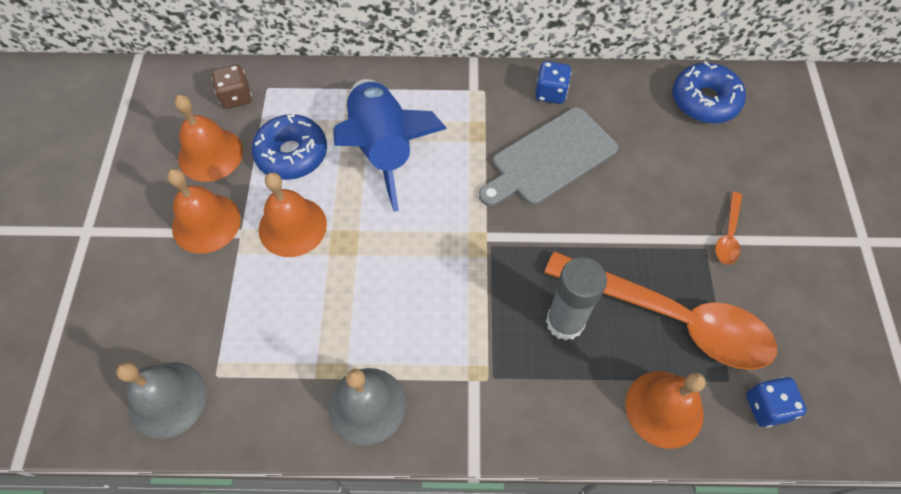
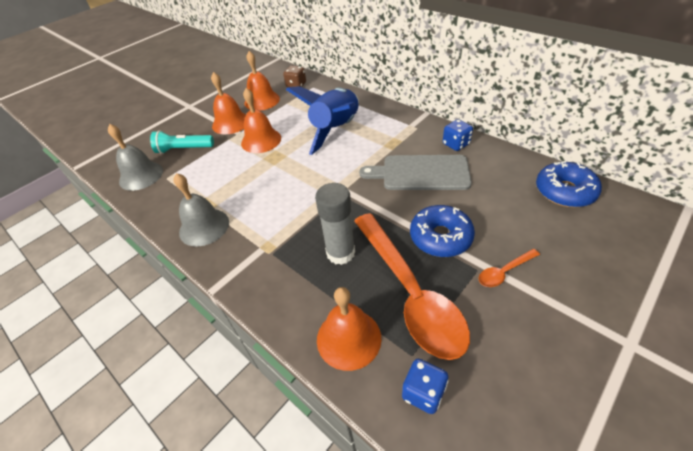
camera: 45 degrees right, 15 degrees down
(183, 313) = (184, 149): none -> turquoise flashlight
(292, 154) = (293, 114): blue donut -> blue donut (440, 237)

